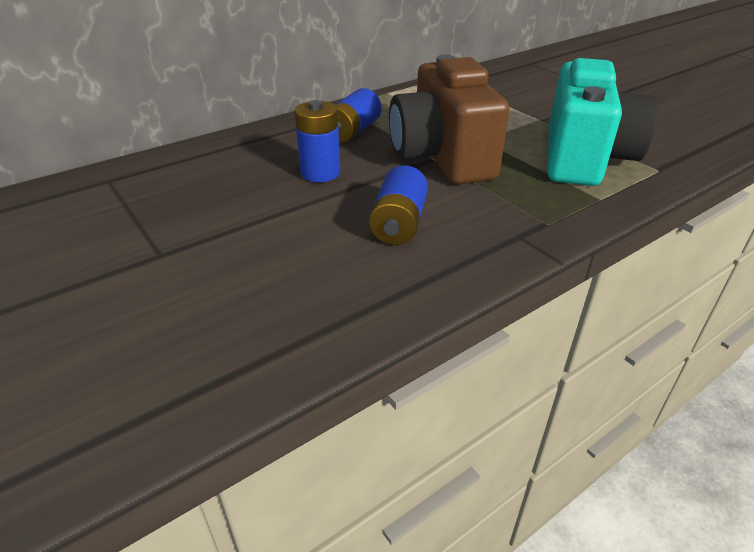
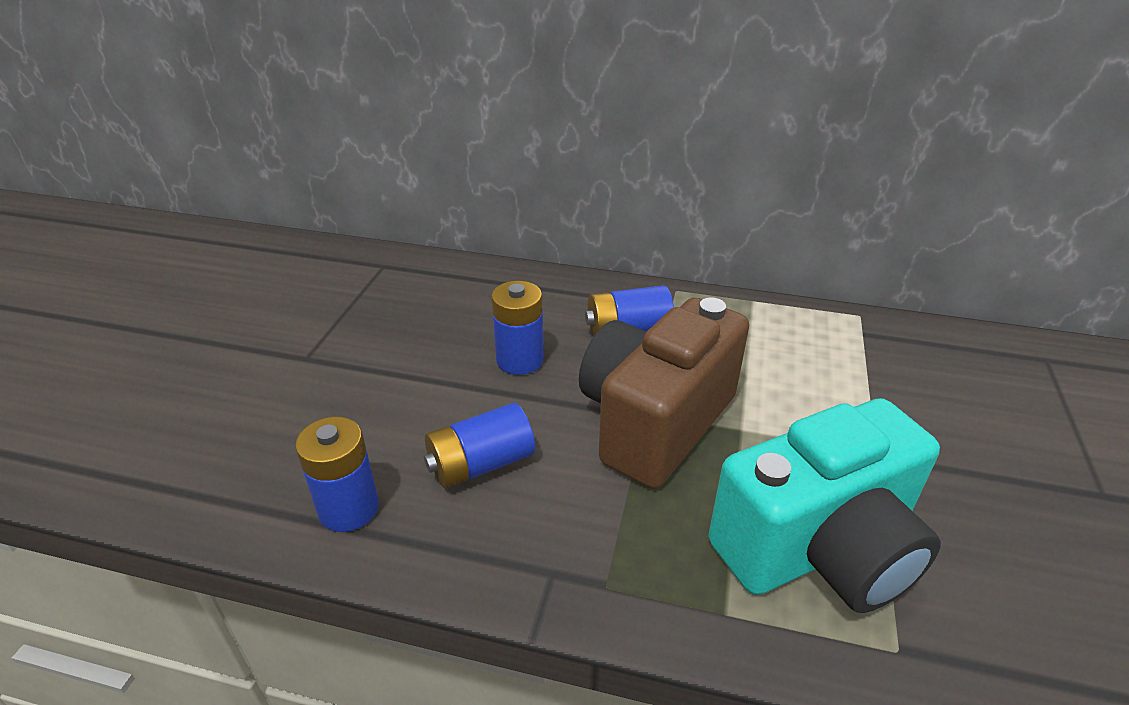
camera: 50 degrees right, 0 degrees up
(370, 291) = (348, 508): none -> blue battery

